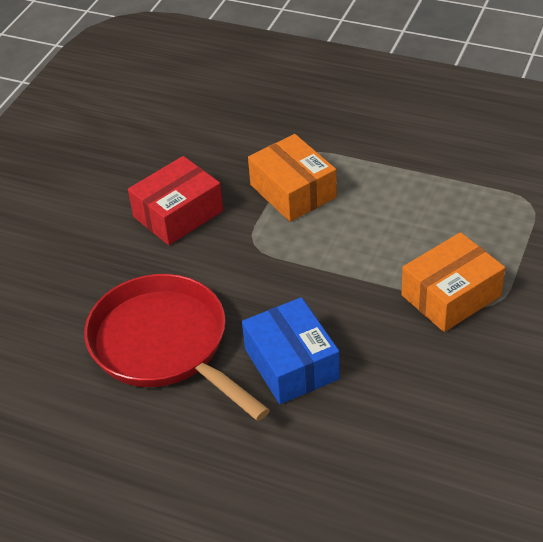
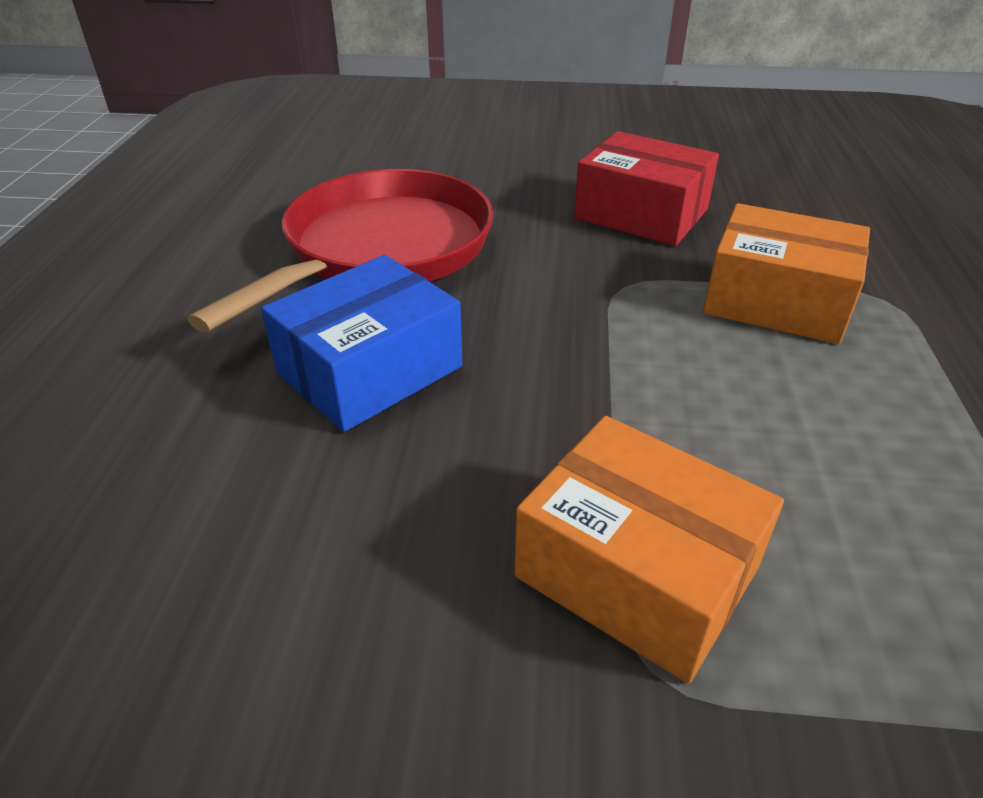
camera: 70 degrees right, 5 degrees down
(293, 191) = (776, 301): orange box -> orange box turned 75 degrees clockwise

